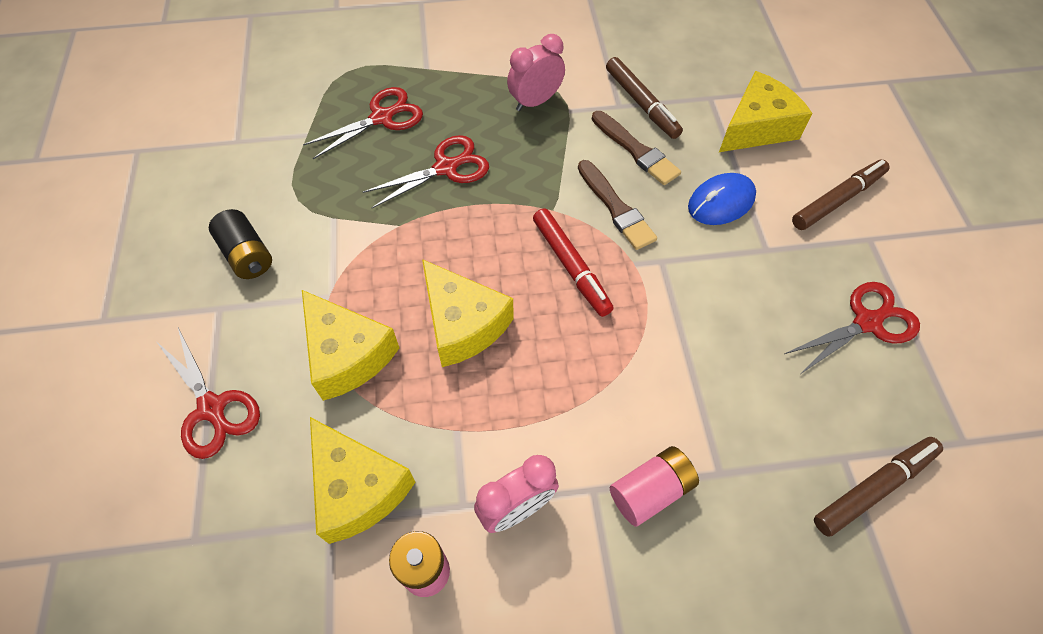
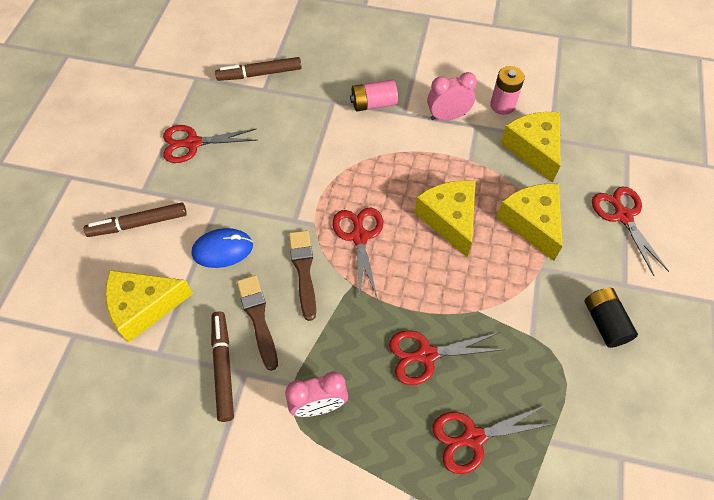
camera: 160 degrees left, 0 degrees up
(571, 266) = (359, 236): red marker -> red scissors

